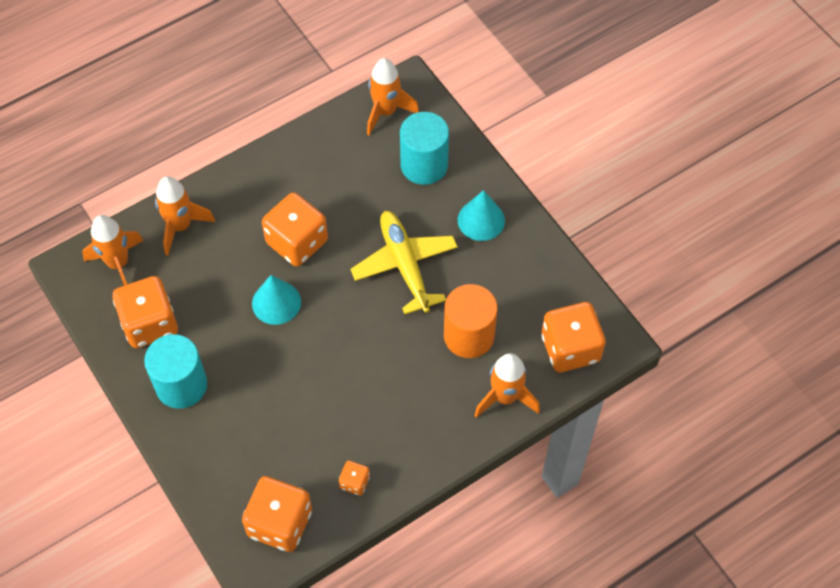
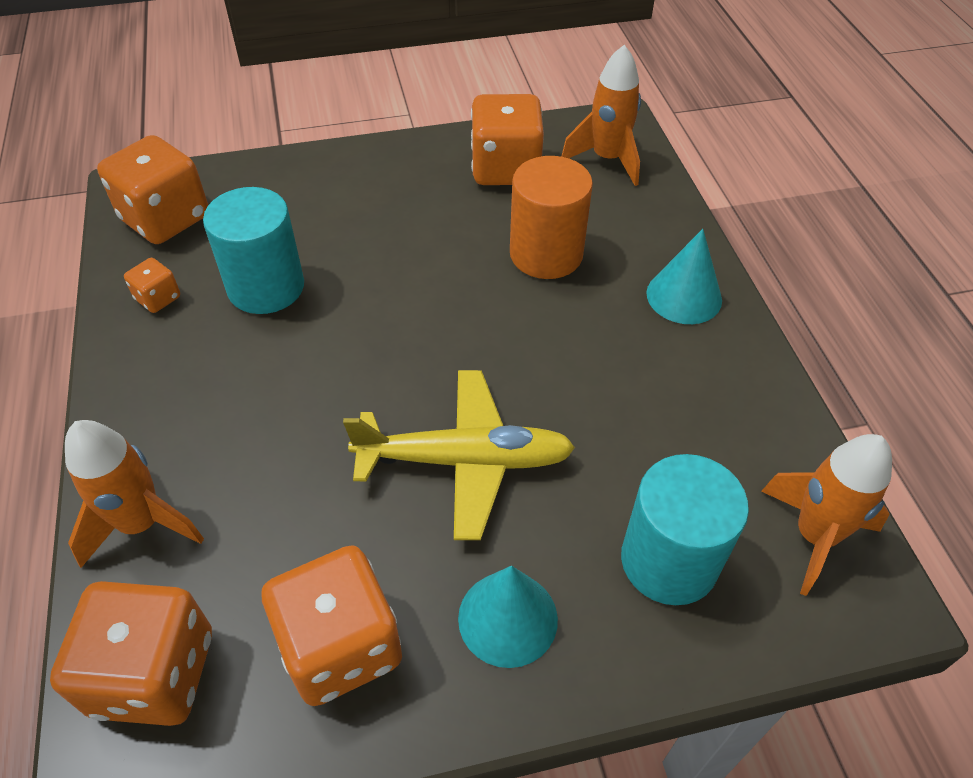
camera: 110 degrees right, 10 degrees down
(180, 226) = (645, 222): orange rocket -> none
(181, 385) = (404, 177): turquoise cylinder -> turquoise cylinder (266, 287)
(276, 302) = (476, 288): turquoise cone -> turquoise cone (684, 296)
(297, 242) = (569, 335): orange dice -> orange dice (340, 646)
(469, 336) = (284, 509): orange cylinder -> orange cylinder (546, 254)

